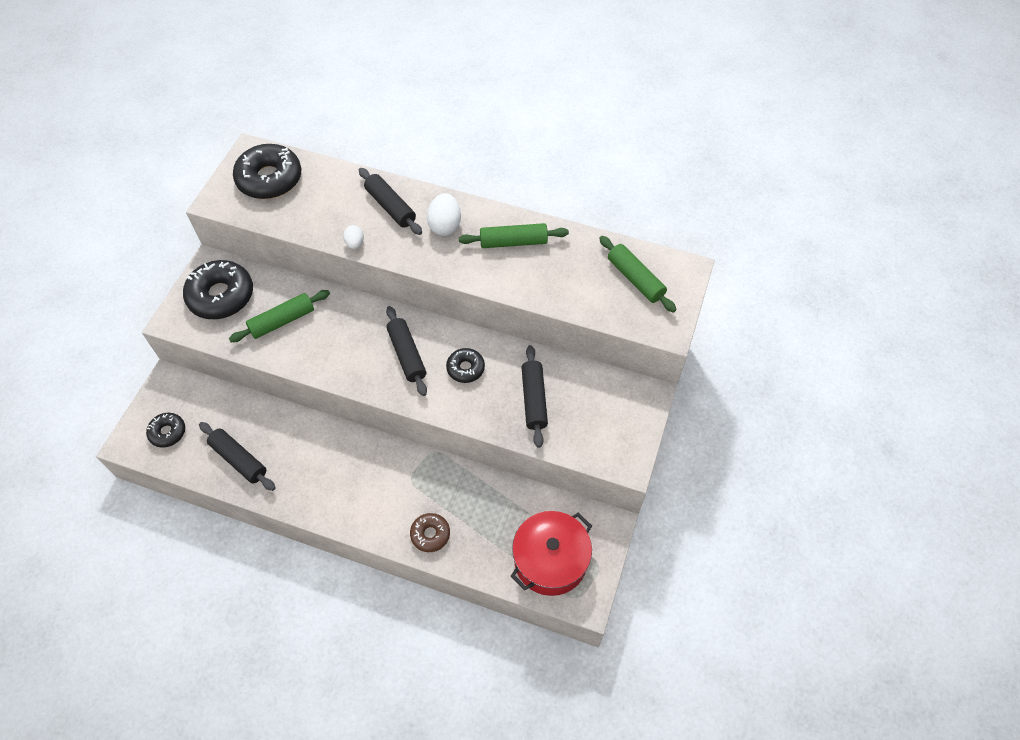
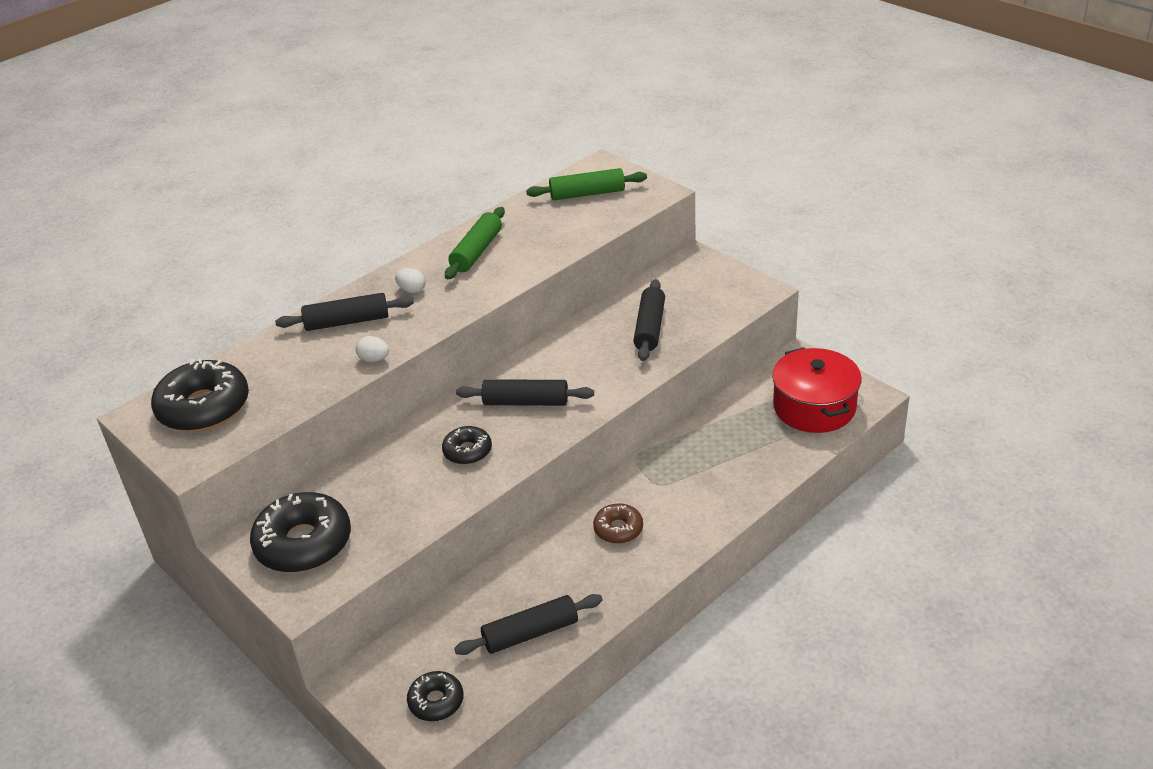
camera: 60 degrees left, 20 degrees down
(282, 321) = (393, 494): green rolling pin -> none
(430, 534) = (736, 486): brown donut -> brown donut (618, 529)
(445, 225) = (412, 290): white egg -> white egg, size x0.59
(465, 368) = (577, 364): black donut -> black donut (467, 451)
(534, 399) = (650, 328): black rolling pin -> black rolling pin turned 75 degrees clockwise

